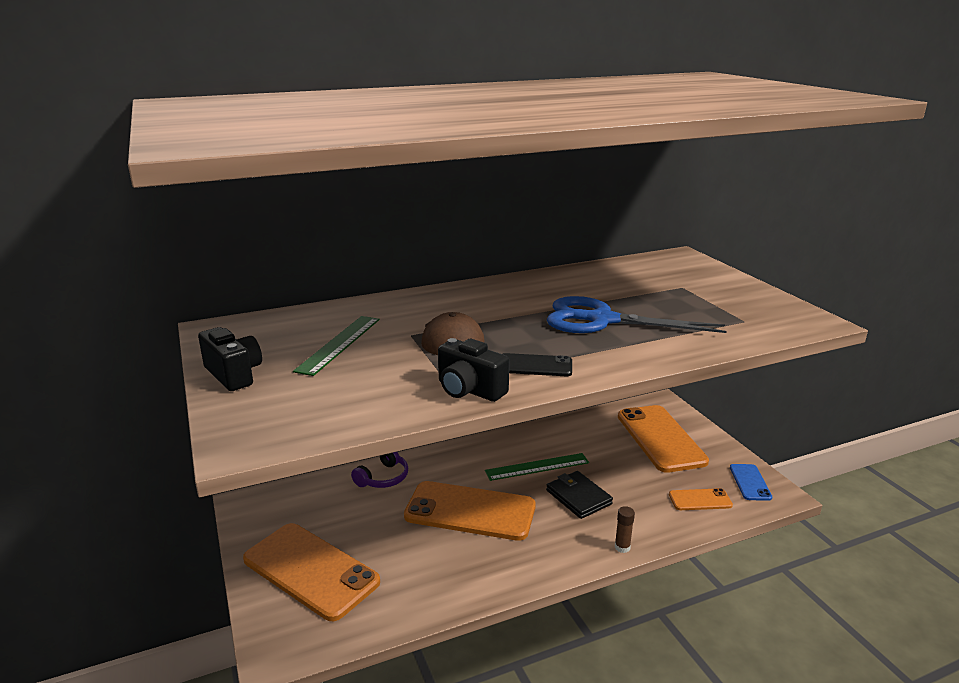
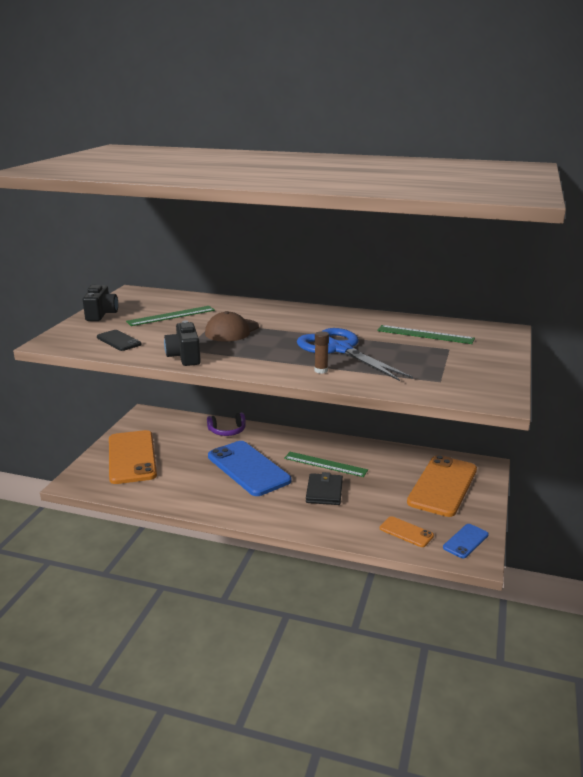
camera: 40 degrees right, 0 degrees up
(470, 511) = (248, 468): orange phone -> blue phone
(535, 366) = (243, 358): black phone -> black phone (118, 341)
(622, 547) = (307, 529): brown glue stick -> brown glue stick (321, 370)
(636, 279) = (425, 334): none -> green ruler

